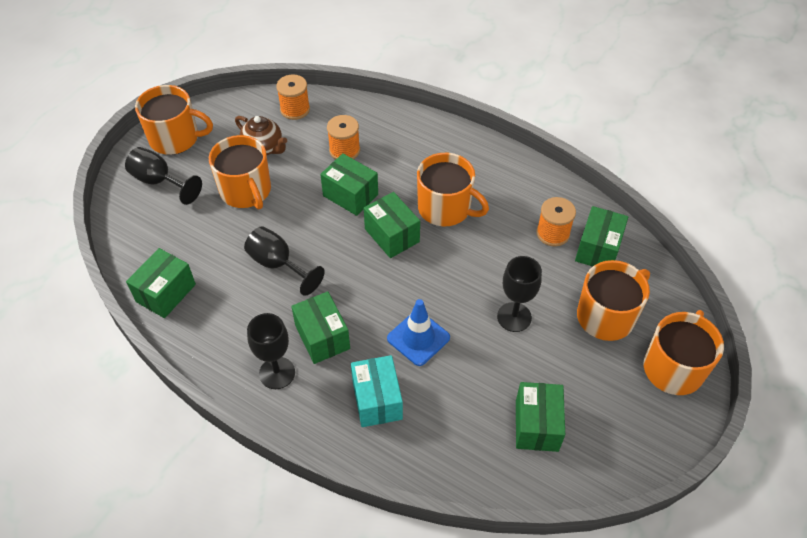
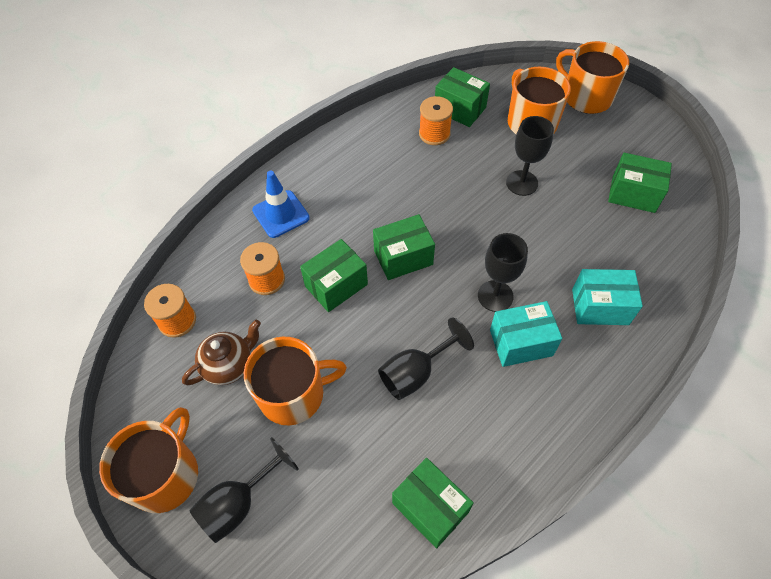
camera: 75 degrees left, 5 degrees up
(277, 373) = (560, 393): black goblet -> black goblet (495, 296)
(322, 337) = (521, 343): green box -> turquoise box
(418, 338) = (534, 260): blue traffic cone -> blue traffic cone (281, 214)
(445, 208) = (380, 206): orange mug -> none

